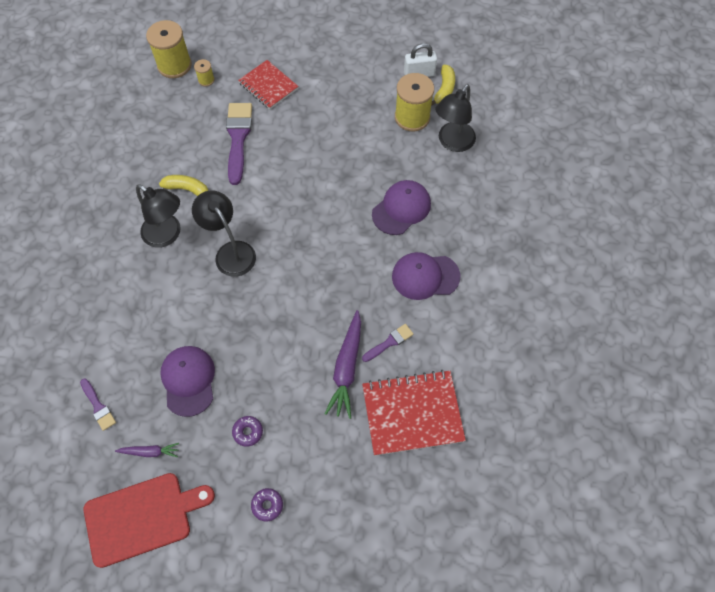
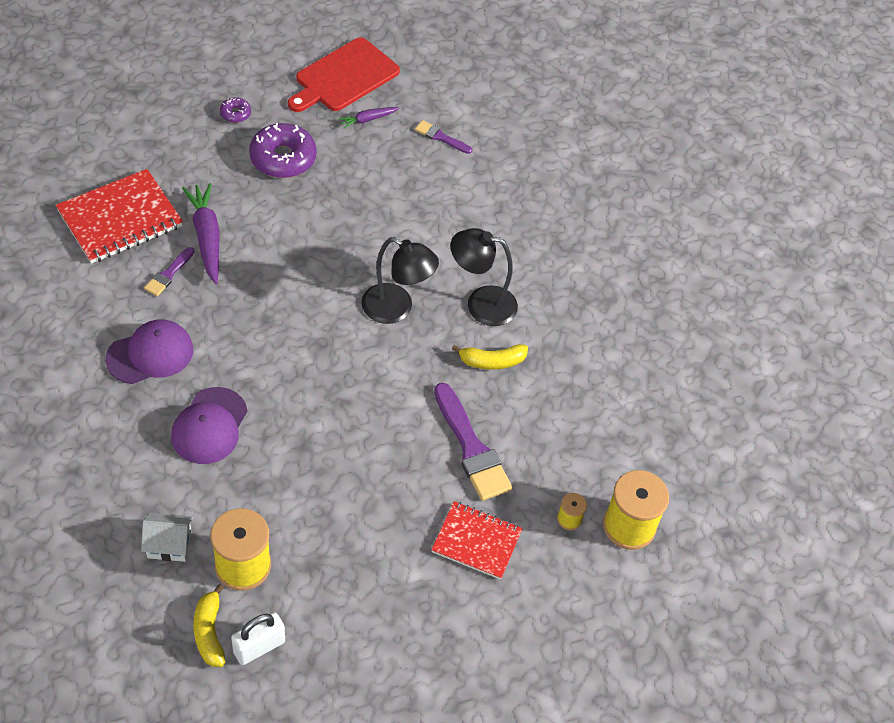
camera: 150 degrees right, 10 degrees down
(188, 380) = (367, 180): purple cap -> none
(248, 432) = (283, 158): purple donut -> purple donut, size x2.09
(452, 143) = (169, 545): black lamp -> white house

